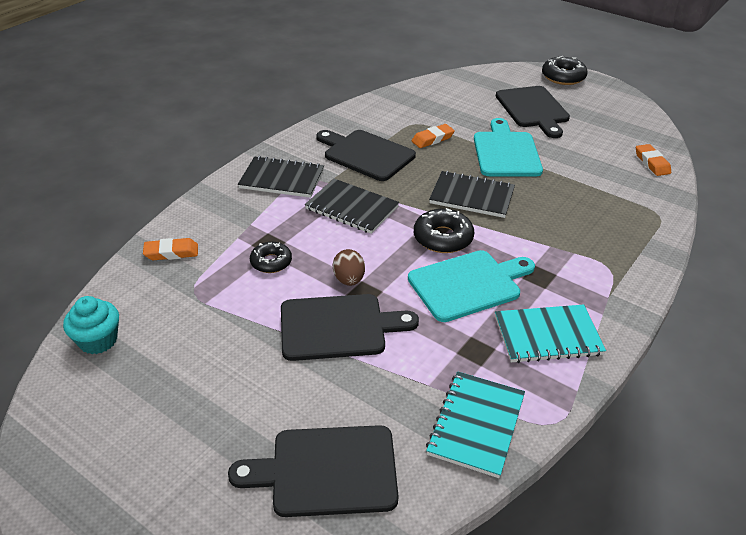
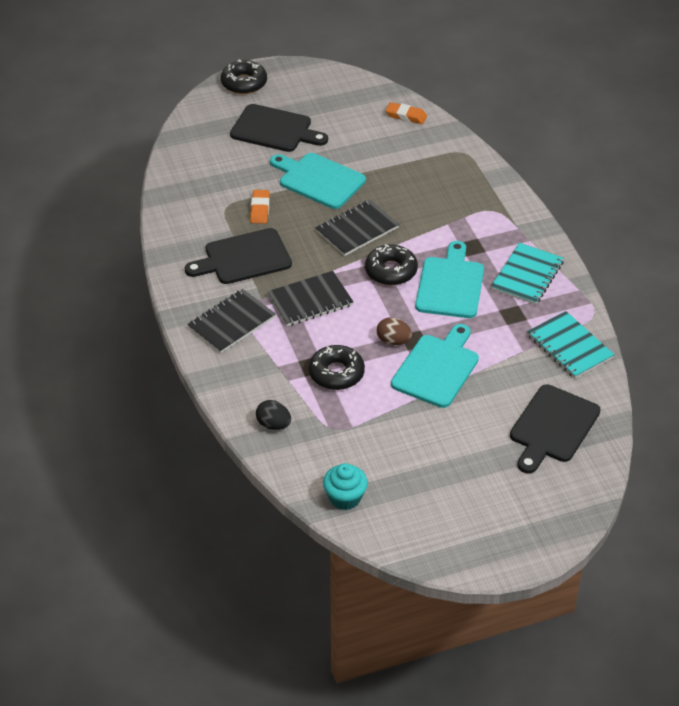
camera: 55 degrees left, 5 degrees up
(171, 252) = (273, 425): orange eraser -> black egg
(271, 262) = (336, 373): black donut -> black donut, size x1.50
(338, 327) = (437, 368): black cutting board -> turquoise cutting board

